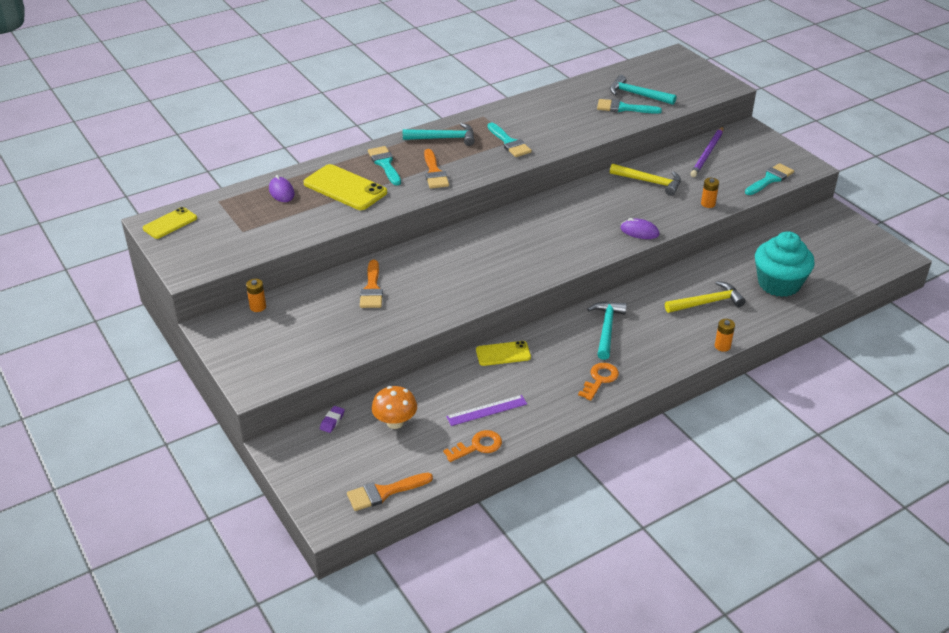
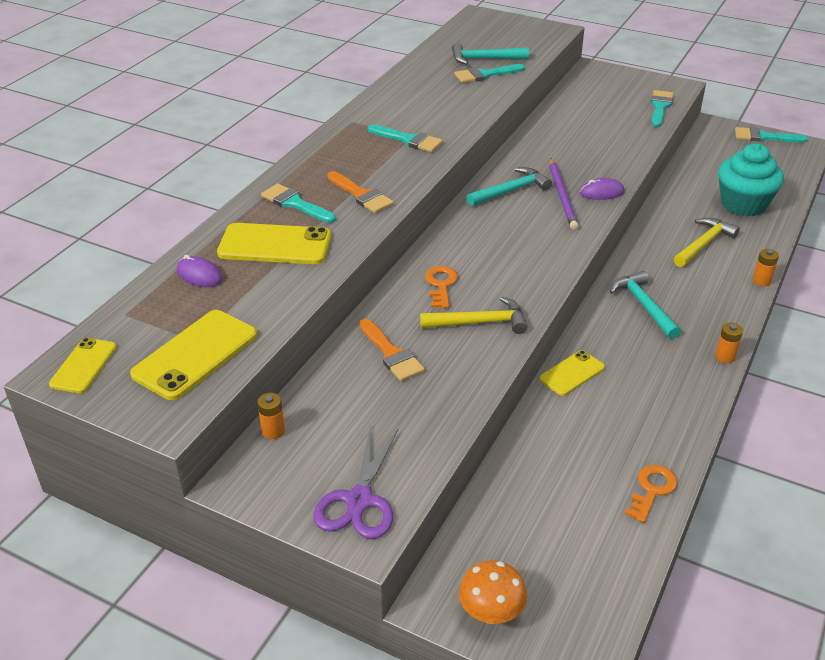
camera: 30 degrees left, 0 degrees up
(234, 240) = (195, 355): none -> yellow phone
(268, 365) = (359, 500): none -> purple scissors
(332, 421) = (465, 537): purple eraser -> none
(384, 492) = (610, 597): orange brush -> none
(395, 422) = (538, 504): orange mushroom -> orange mushroom (491, 613)
(444, 138) = (333, 156): turquoise hammer -> turquoise hammer (511, 191)
(486, 410) = (619, 444): purple ruler -> none
(600, 379) = (692, 360): orange key -> orange key (441, 285)
(650, 182) = (559, 142): yellow hammer -> yellow hammer (480, 322)
(707, 154) = (581, 101): purple pencil -> purple pencil (562, 196)
(708, 204) = (633, 146): orange battery -> orange battery (725, 357)
(866, 236) = (764, 137): none -> turquoise brush

